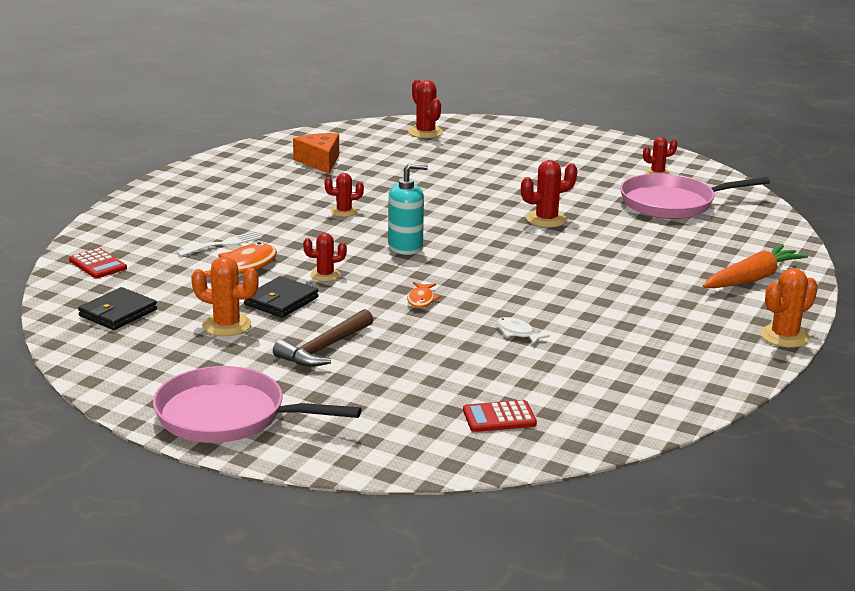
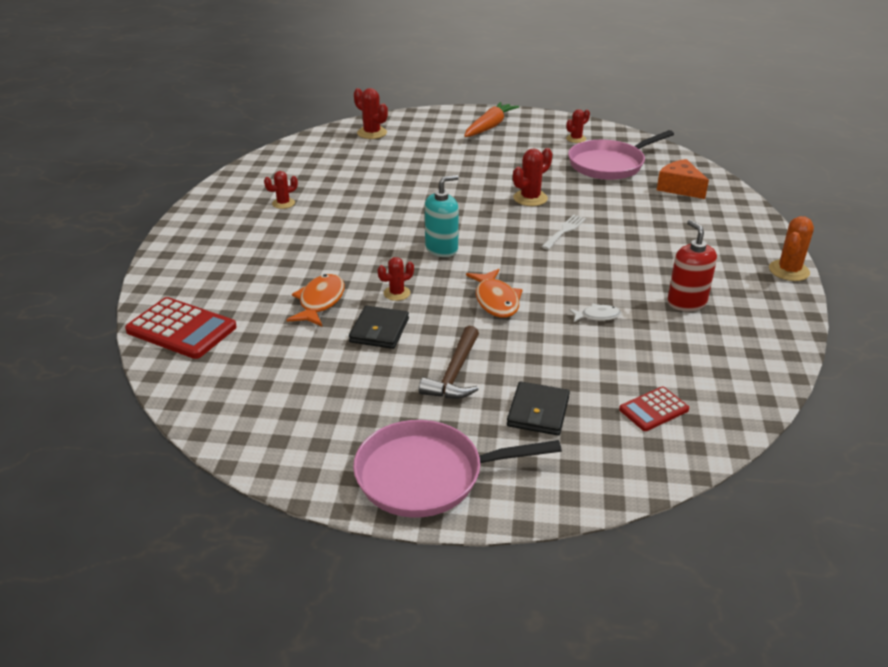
camera: 20 degrees left, 10 degrees up
(98, 264) = (181, 329): red calculator -> red calculator, size x1.76
(118, 313) = (239, 381): black wallet -> black wallet (538, 412)
(223, 244) = (283, 280): white fork -> white fork (564, 231)
(227, 325) = (350, 369): orange cactus -> none
(320, 162) = (306, 177): orange cheese -> orange cheese (679, 188)
(344, 211) = (364, 223): red cactus -> red cactus (283, 203)
(421, 300) = (496, 300): orange fish -> orange fish, size x1.71
(517, 333) = (597, 316): white fish -> white fish turned 150 degrees clockwise
(630, 341) = (686, 302): none -> red soap dispenser
(752, 279) = (721, 222): orange carrot -> orange carrot (489, 127)

